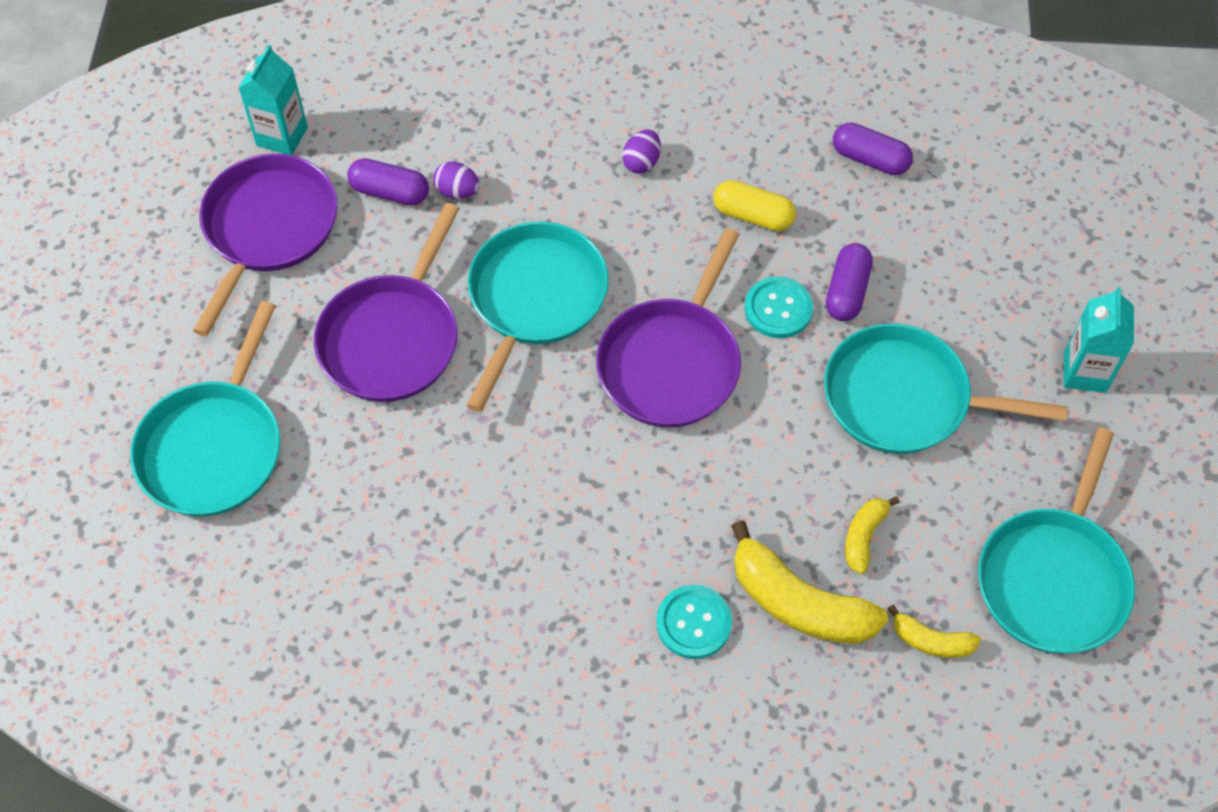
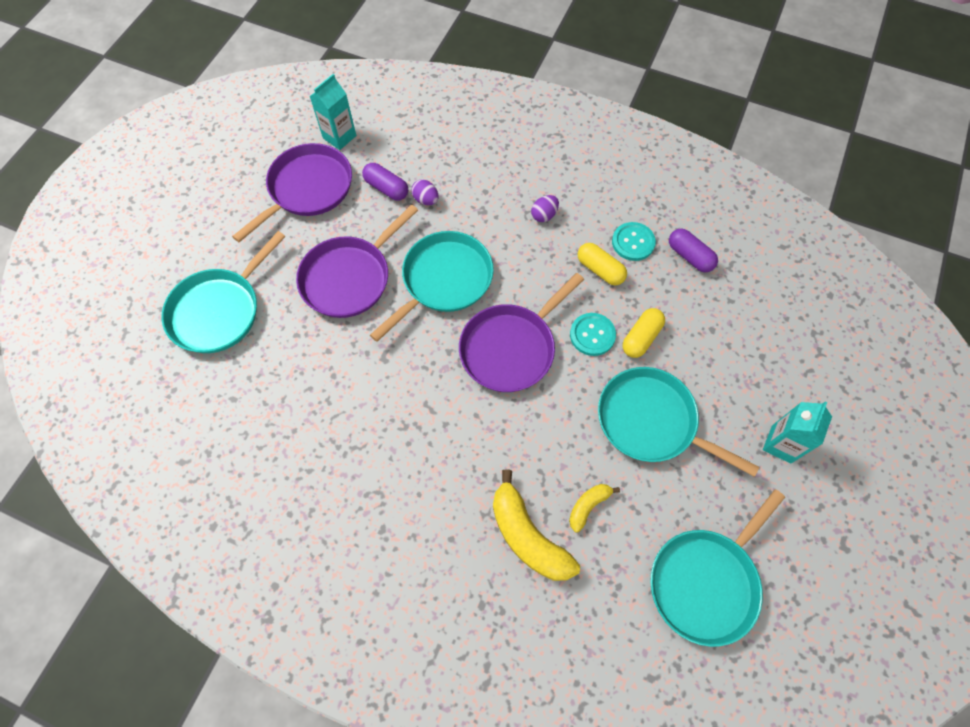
camera: 20 degrees right, 5 degrees up
(693, 623) = (455, 525): turquoise button -> turquoise button (633, 242)
(847, 291) = (641, 338): purple capsule -> yellow capsule
(931, 641) = (605, 595): yellow banana -> none

